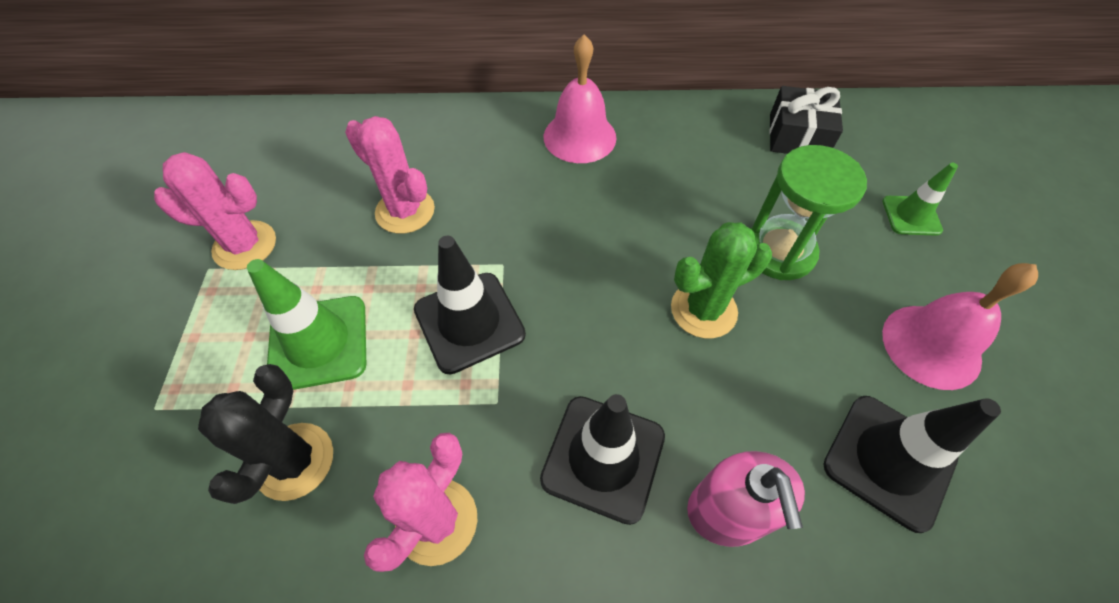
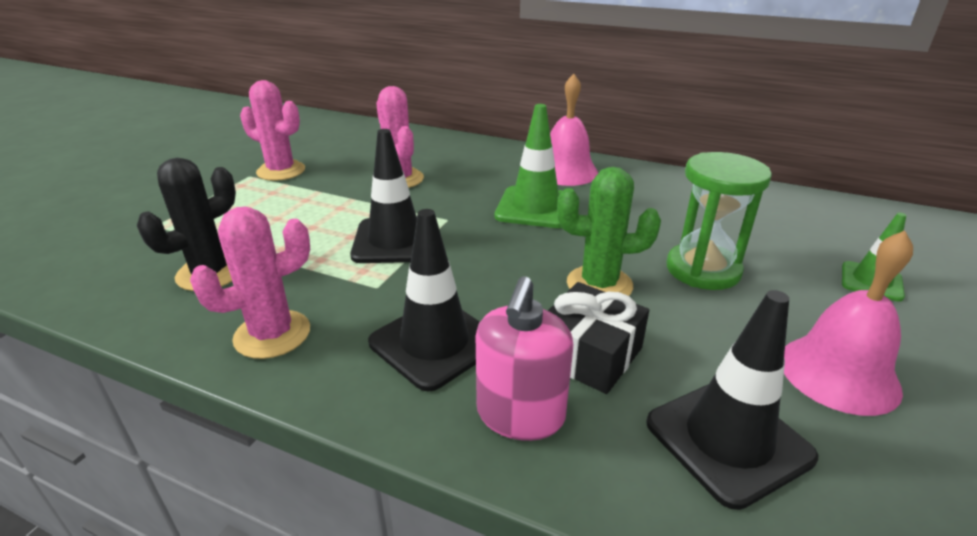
camera: 25 degrees right, 25 degrees down
(318, 343) = (282, 223): green traffic cone -> green traffic cone (535, 208)
(797, 136) = (773, 209): black gift -> black gift (589, 354)

